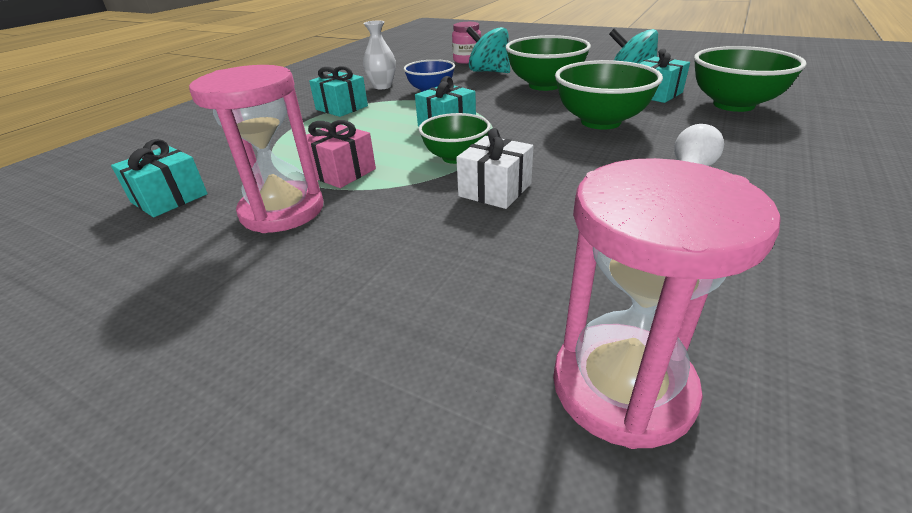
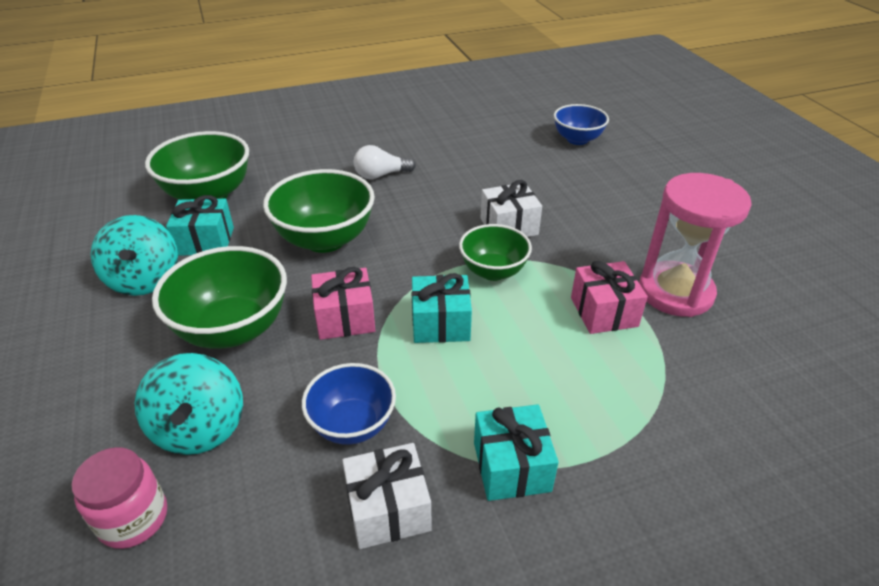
camera: 140 degrees left, 5 degrees up
(169, 198) = (784, 371): turquoise gift -> none
(382, 86) = (388, 509): white vase -> white gift
(503, 106) = (345, 318): none -> pink gift
(622, 387) = (577, 139): pink hourglass -> blue bowl

